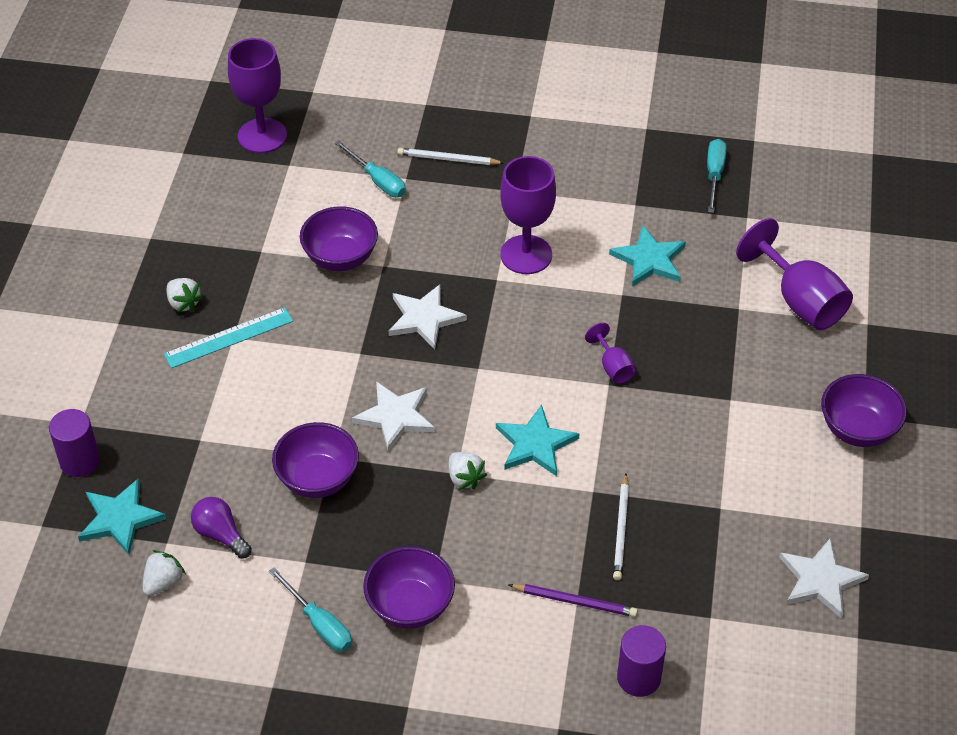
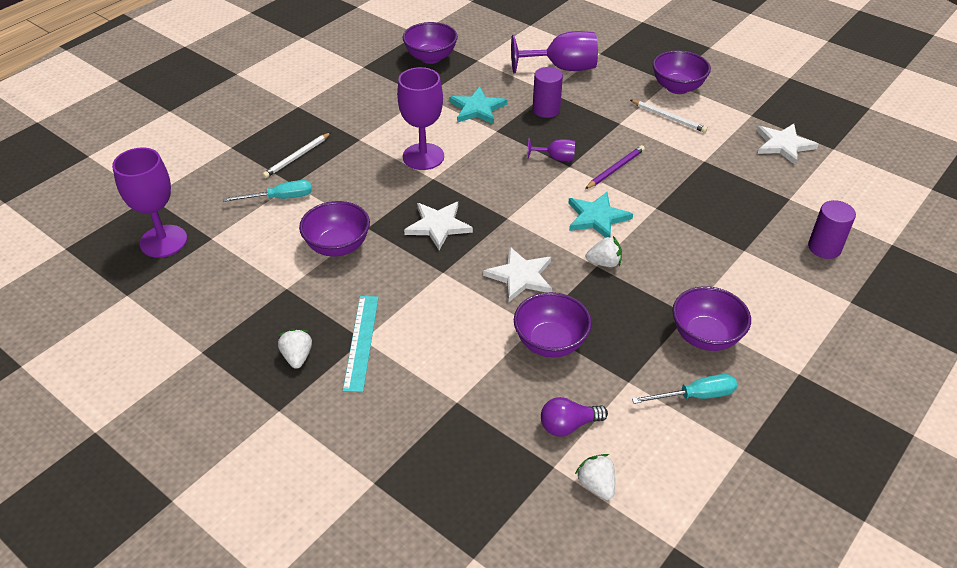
camera: 60 degrees left, 5 degrees down
(80, 461) = (418, 498): purple cylinder -> purple cylinder (546, 110)
(120, 518) = (505, 491): turquoise star -> none
(183, 303) = (297, 357): white strawberry -> white strawberry turned 90 degrees counterclockwise
(575, 601) = (746, 252): purple pencil -> purple pencil (615, 169)
(621, 529) = (697, 208): white pencil -> white pencil (669, 118)
(714, 175) = (431, 57): turquoise screwdriver -> purple bowl

